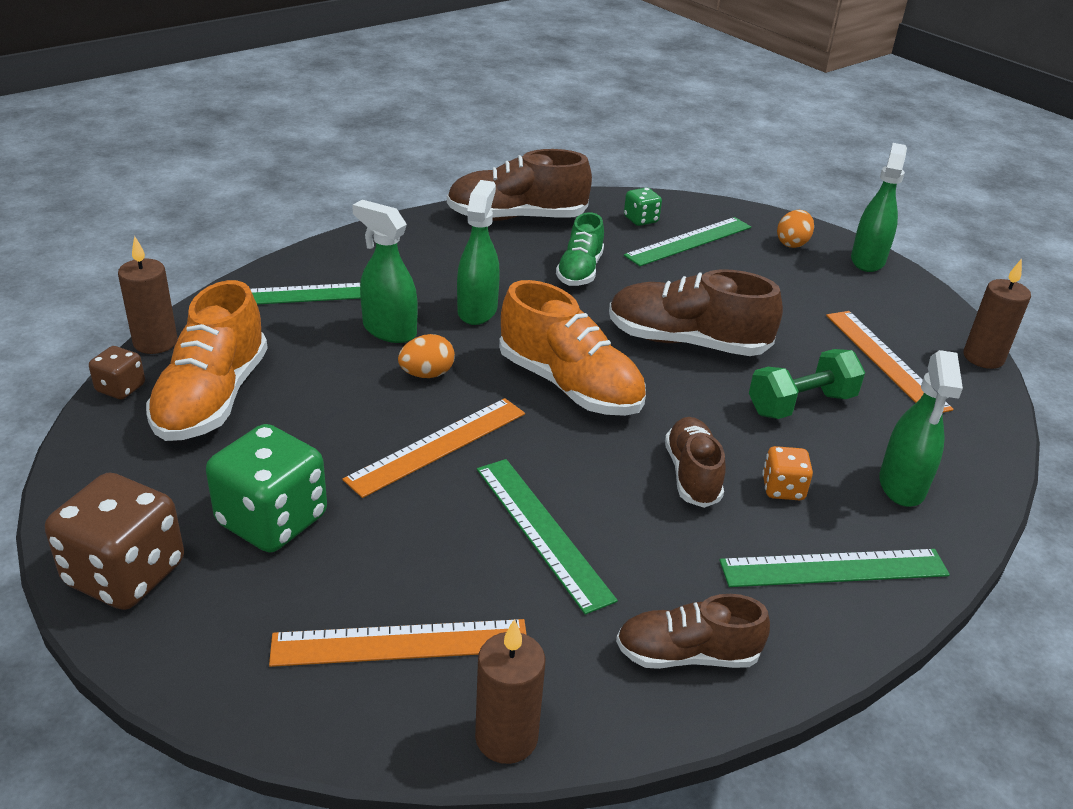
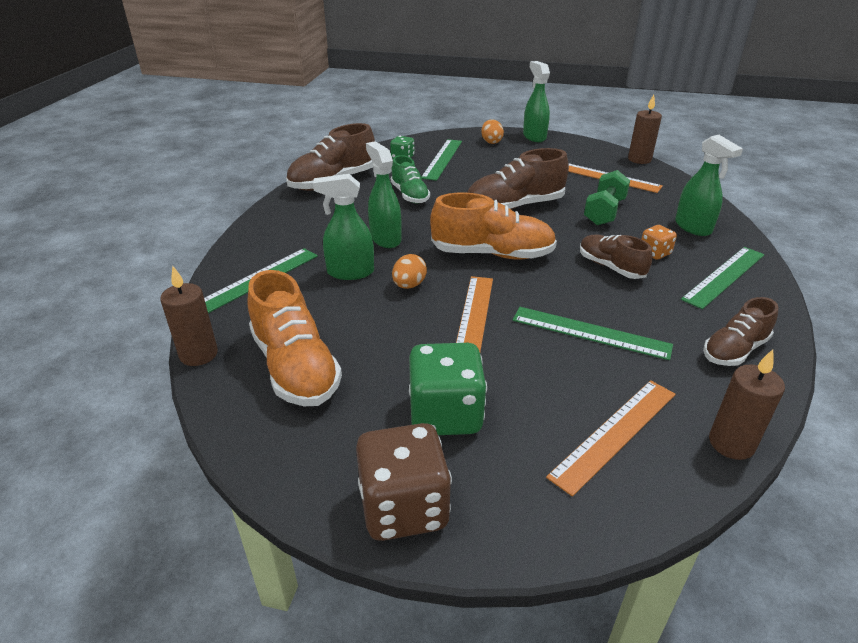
camera: 35 degrees left, 0 degrees up
(121, 388) = (217, 396): brown dice -> none

